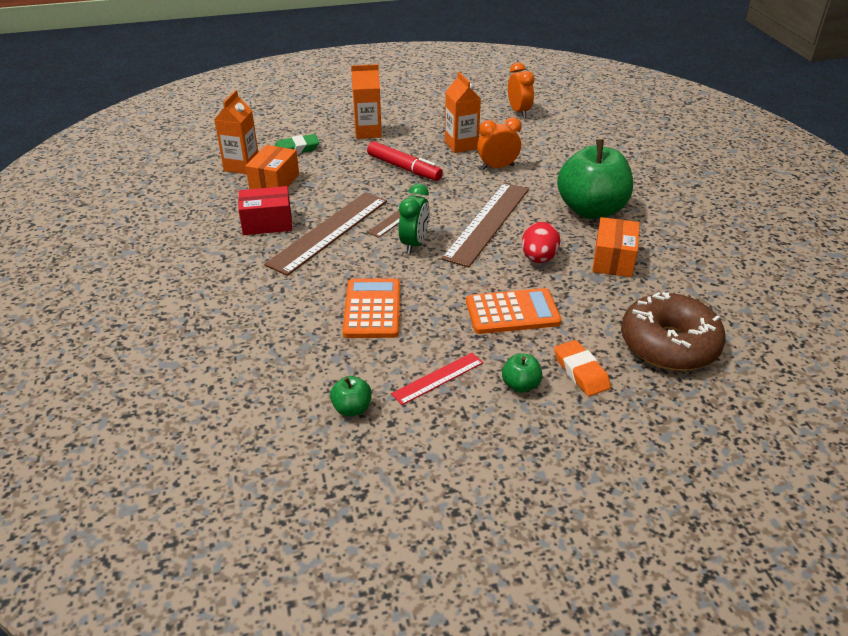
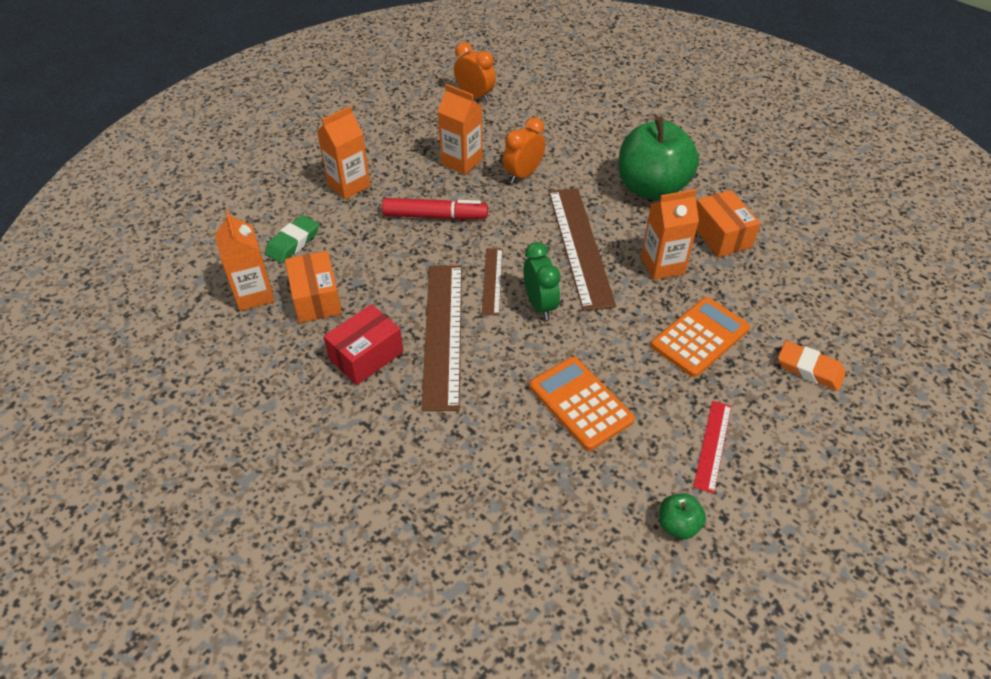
camera: 35 degrees left, 10 degrees up
(520, 385) = (781, 411): green apple -> none
(538, 258) = (662, 265): red egg -> orange carton
(669, 344) = (842, 303): brown donut -> none

